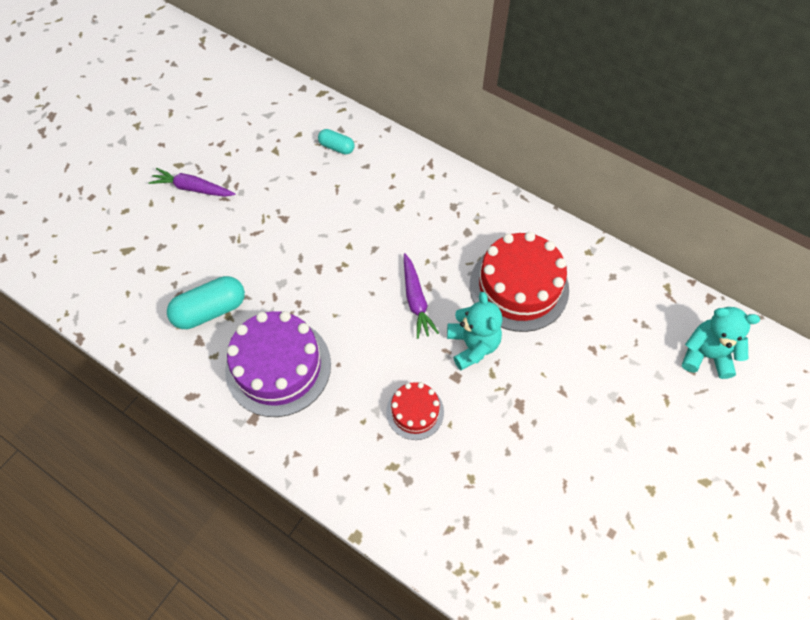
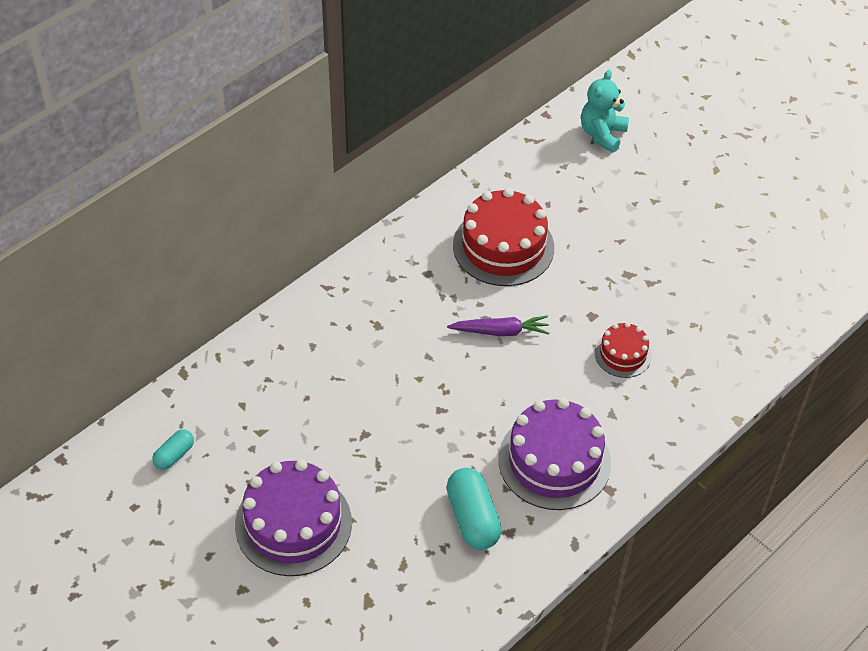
camera: 80 degrees left, 10 degrees down
(193, 188) = (293, 524): purple carrot -> purple cake
(336, 147) = (275, 369): turquoise capsule -> turquoise capsule (174, 455)
(472, 345) = (561, 296): turquoise teddy bear -> none

